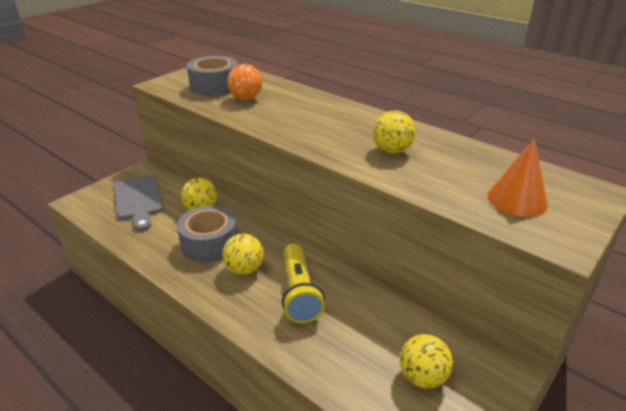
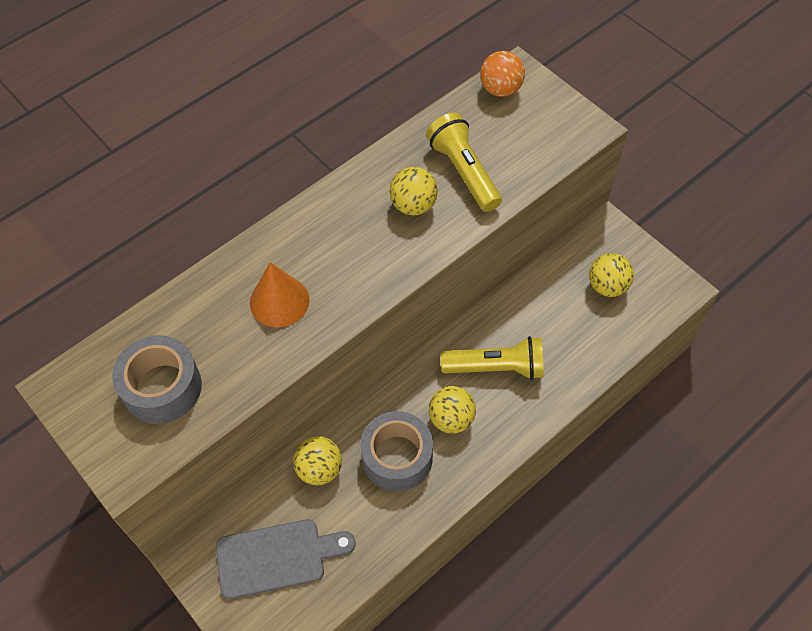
camera: 80 degrees left, 25 degrees up
(246, 98) = (223, 345): orange ball -> orange ball (500, 89)
(443, 170) = (463, 172): none -> yellow flashlight
(517, 199) = (522, 133): orange cone -> orange cone (279, 301)

